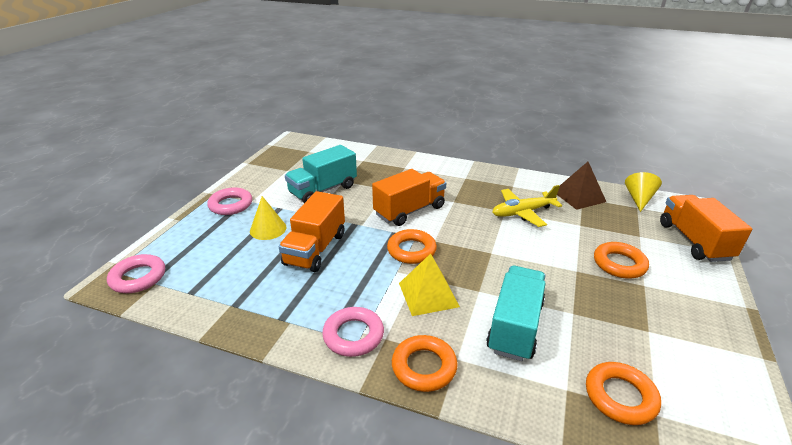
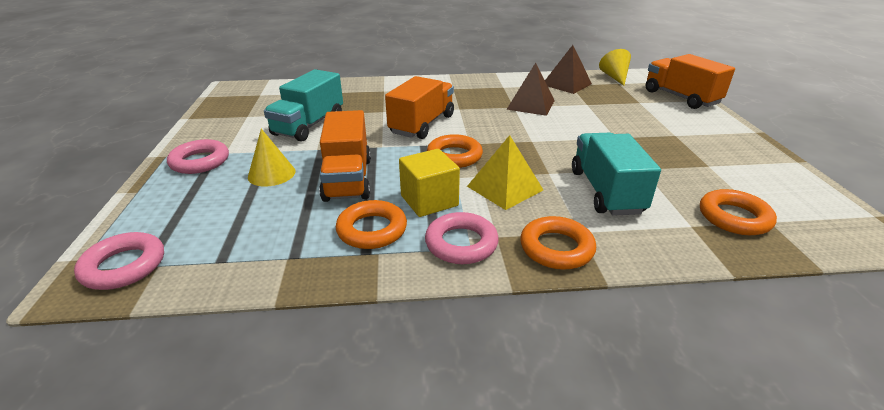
camera: 25 degrees left, 0 degrees up
(359, 288) = (429, 200): none -> yellow cube
(522, 212) = (530, 105): yellow plane -> brown pyramid
(619, 264) = (643, 125): orange ring -> orange ring (372, 230)

